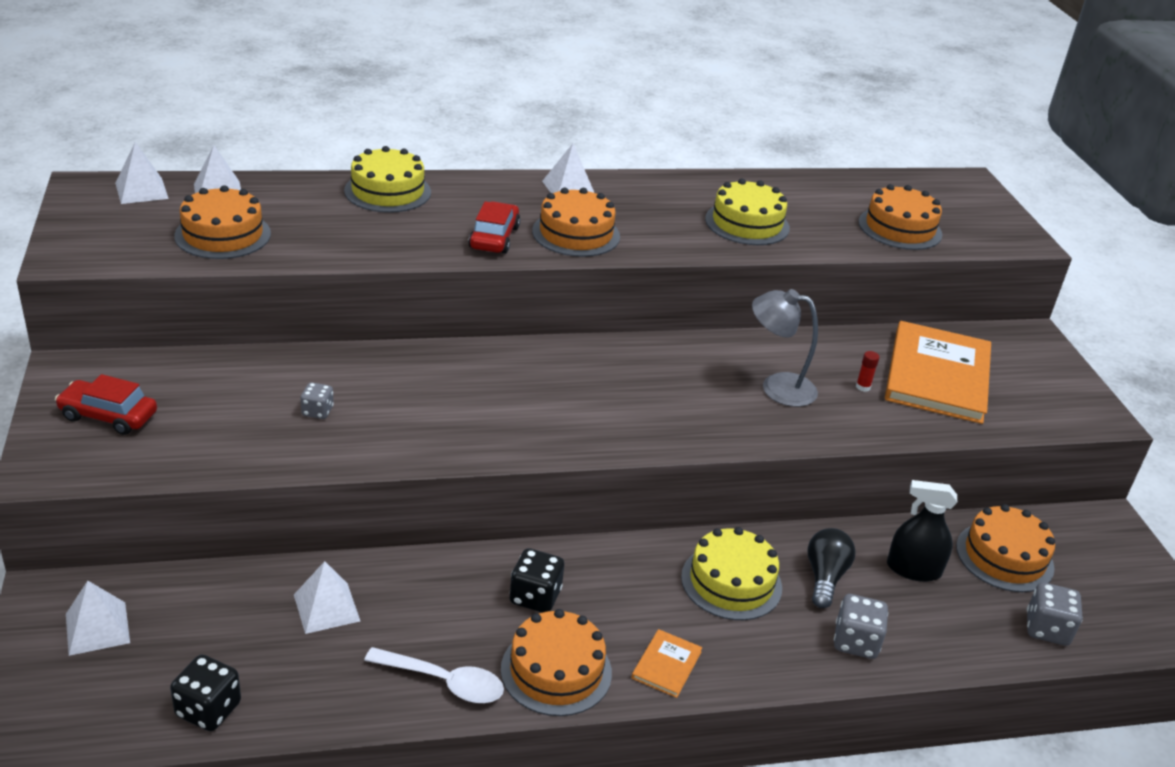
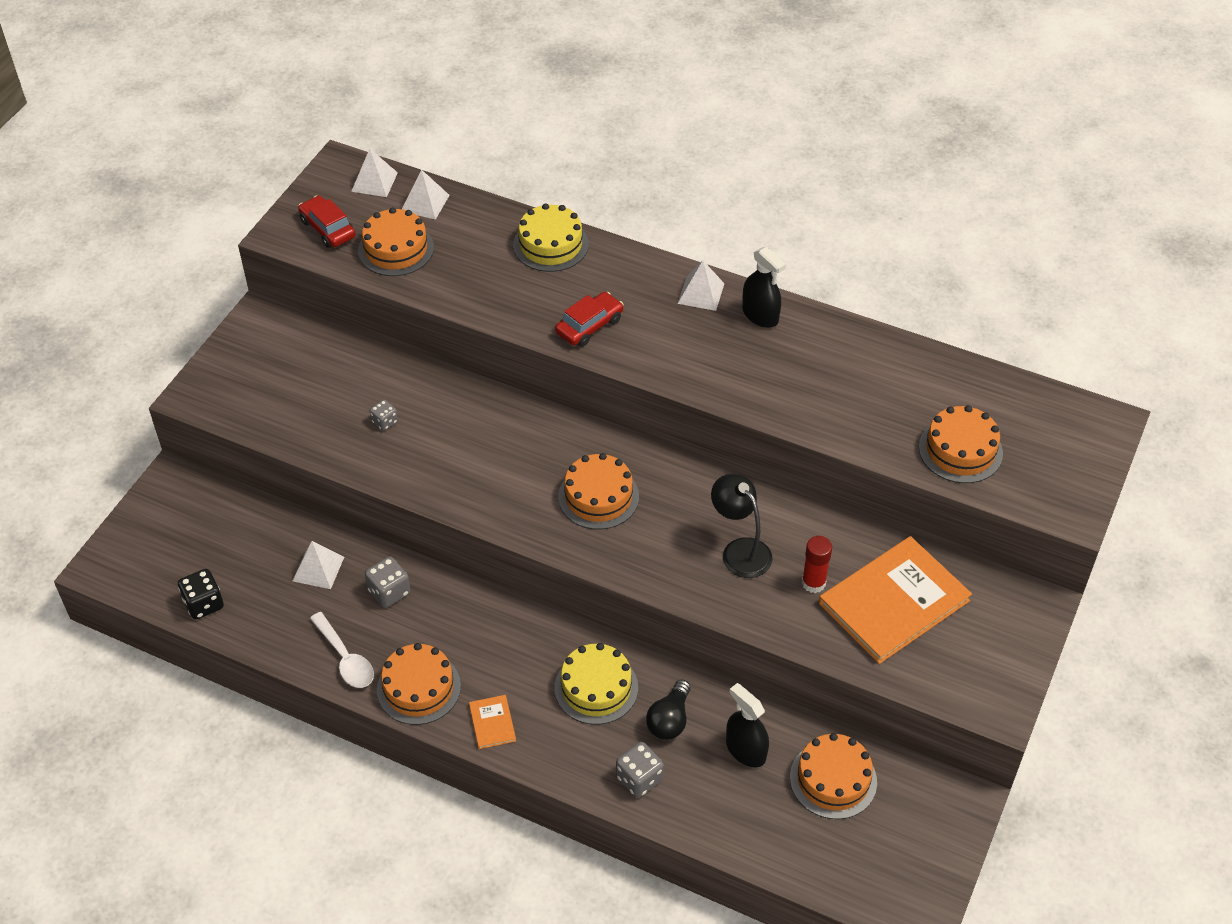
camera: 40 degrees right, 15 degrees up
(97, 628) = (183, 516): white pyramid -> none
(108, 416) = (256, 368): red car -> red car (328, 229)
(535, 596) = (452, 628): black dice -> none
(576, 233) = (658, 346): orange cake -> orange cake (598, 497)
(637, 189) = (760, 315): none -> black spray bottle
(666, 665) = (492, 723): orange book -> orange book turned 75 degrees counterclockwise
(747, 223) = (819, 390): yellow cake -> none
(777, 387) = (740, 550): grey lamp -> black lamp
(825, 577) = (669, 720): black light bulb -> black light bulb turned 150 degrees clockwise
(863, 387) = (813, 583): red glue stick -> red glue stick, size x1.76
(1047, 629) = (798, 850): grey dice -> grey dice (389, 592)

